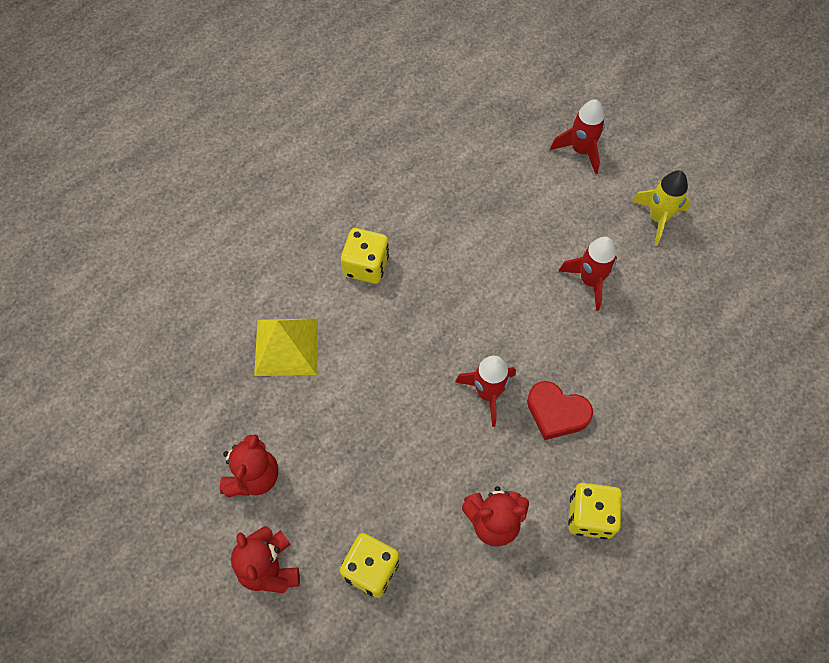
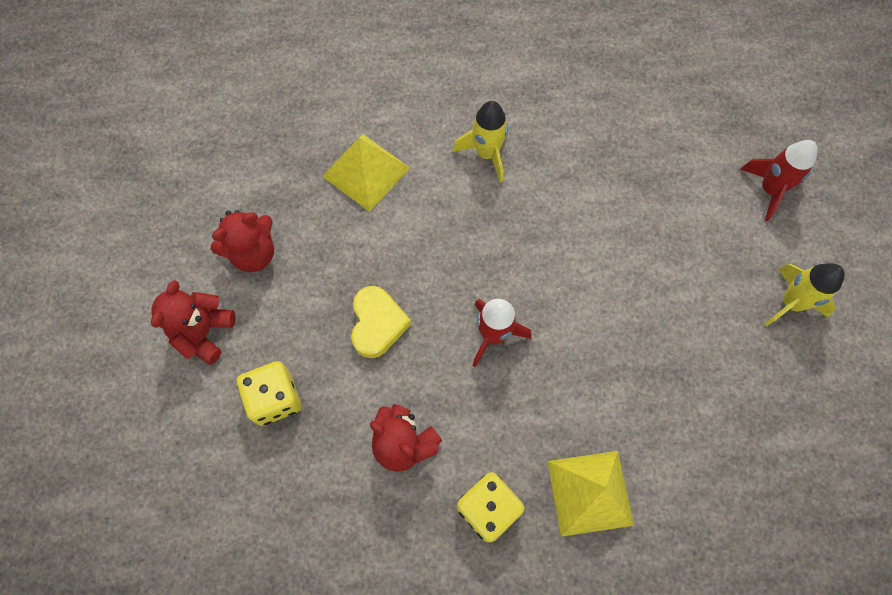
camera: 40 degrees right, 5 degrees up
(366, 266) = (486, 154): yellow dice -> yellow rocket
(398, 452) = (377, 324): none -> yellow heart
(556, 413) = (537, 398): red heart -> none
(590, 281) = (672, 310): red rocket -> none
(645, 448) = (589, 492): none -> yellow pyramid

